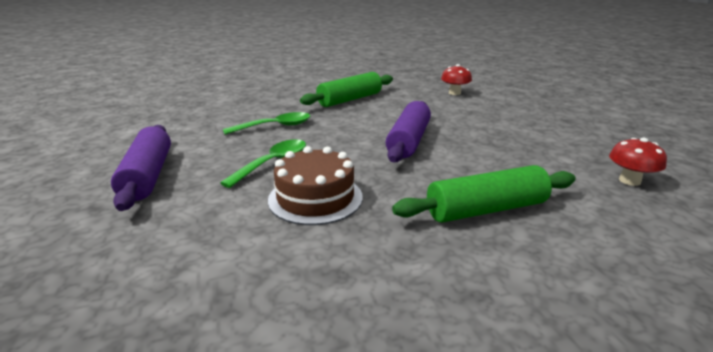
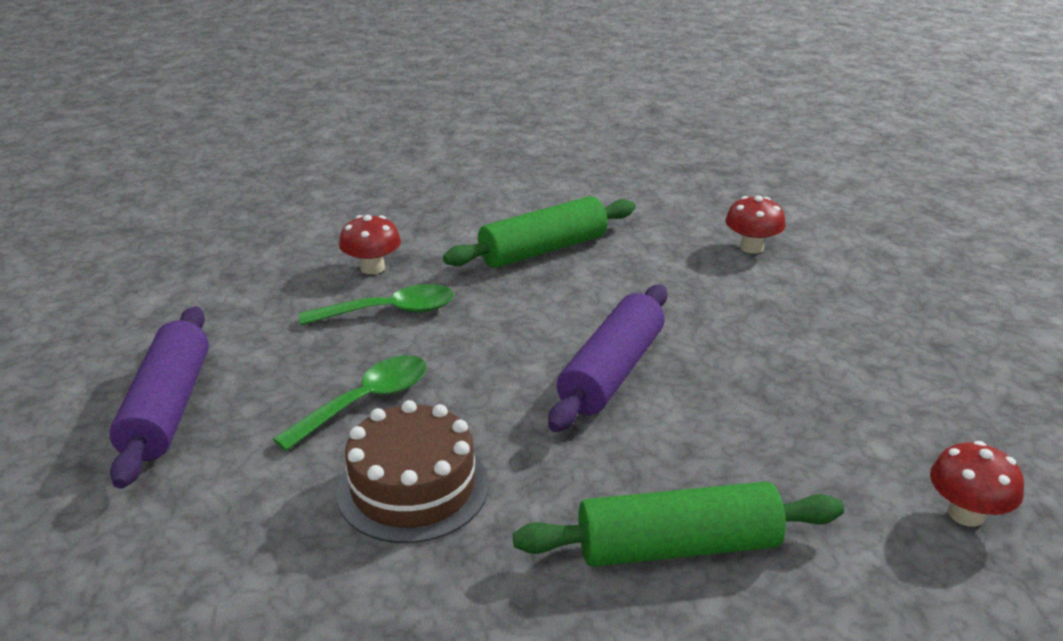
camera: 10 degrees right, 5 degrees up
(259, 111) = (372, 268): none -> red mushroom

